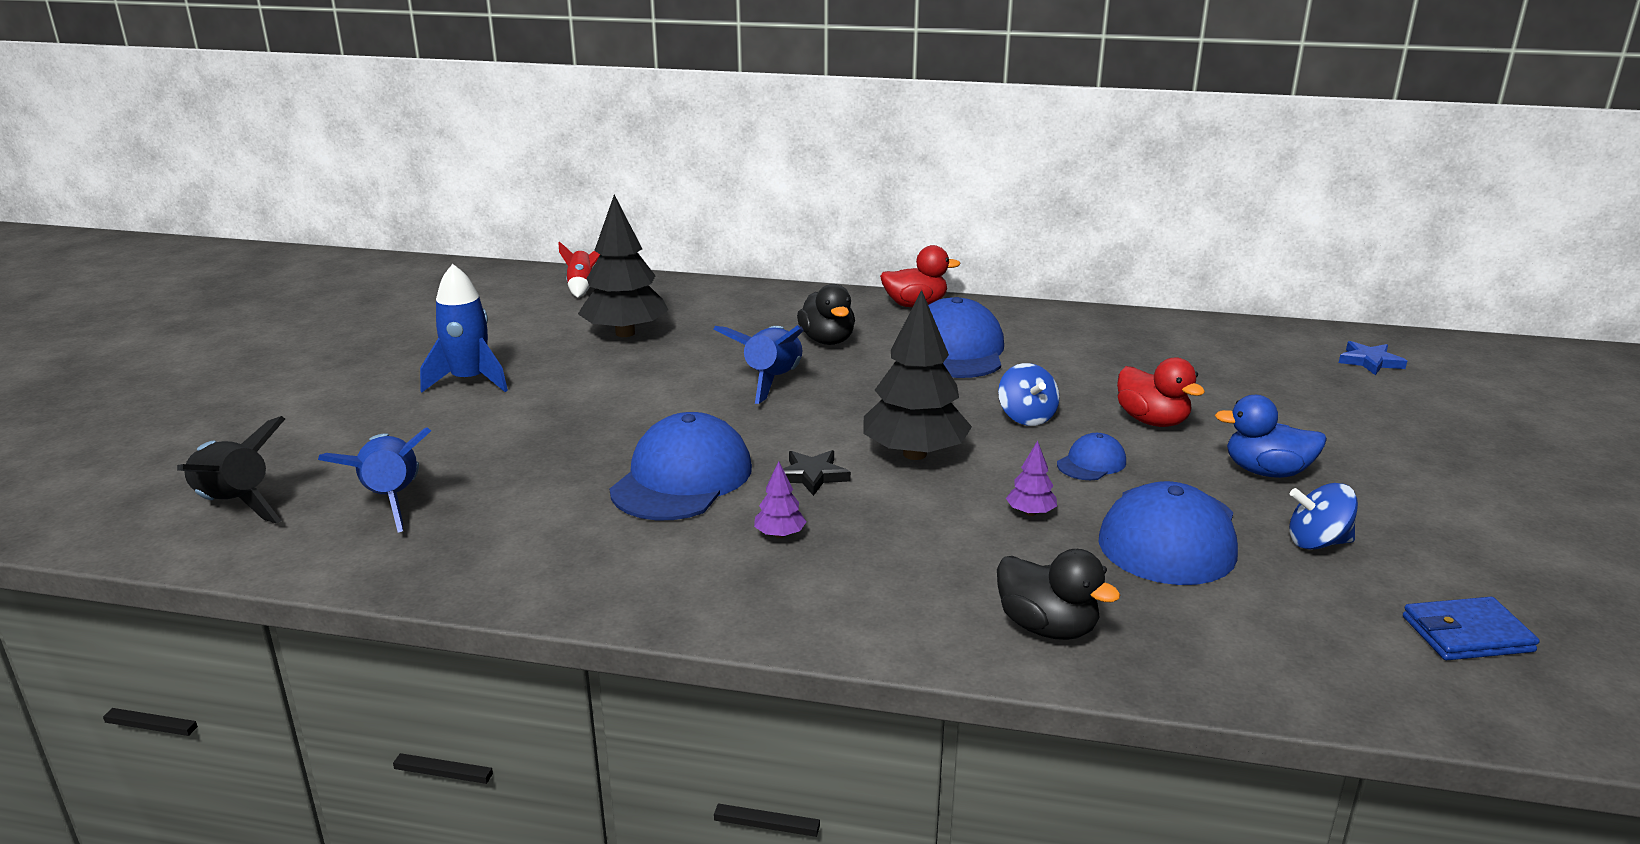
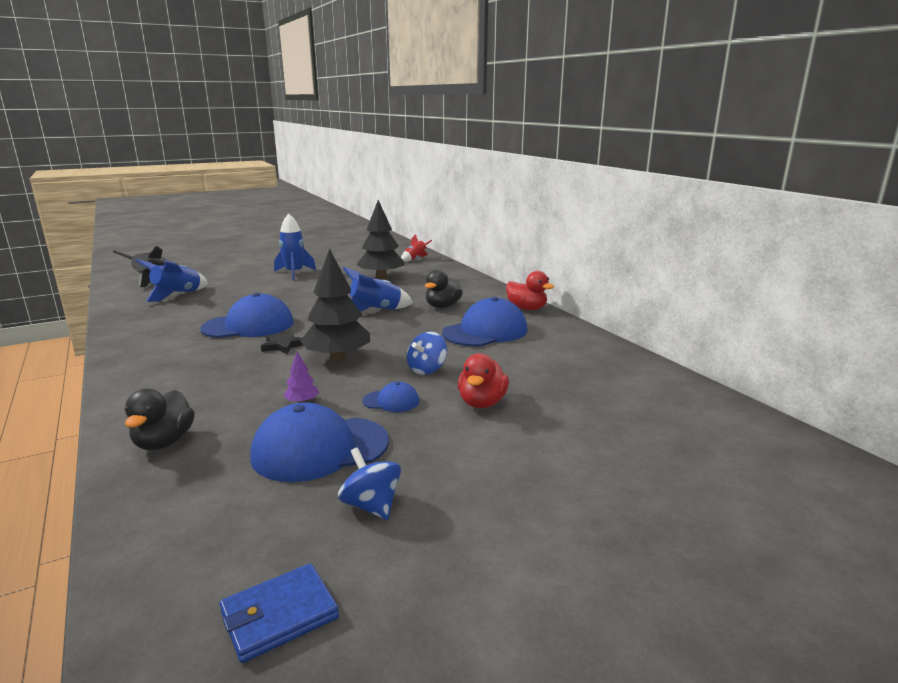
camera: 50 degrees right, 5 degrees down
(780, 534) = (212, 357): purple tree -> none
(1266, 472) = (463, 459): blue duck -> none
(1370, 361) = (751, 454): blue star -> none
(1466, 634) = (279, 615): blue wallet -> blue wallet turned 75 degrees counterclockwise

